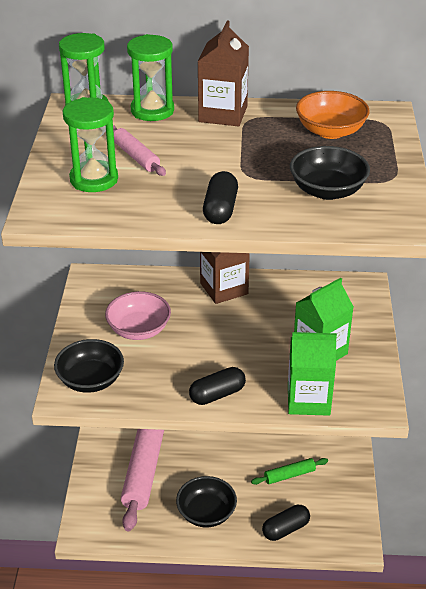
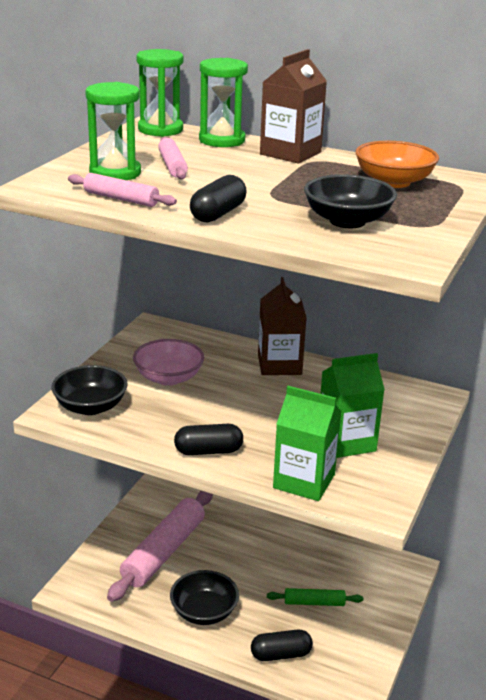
camera: 20 degrees right, 10 degrees down
(126, 212) = (121, 199): none -> pink rolling pin

